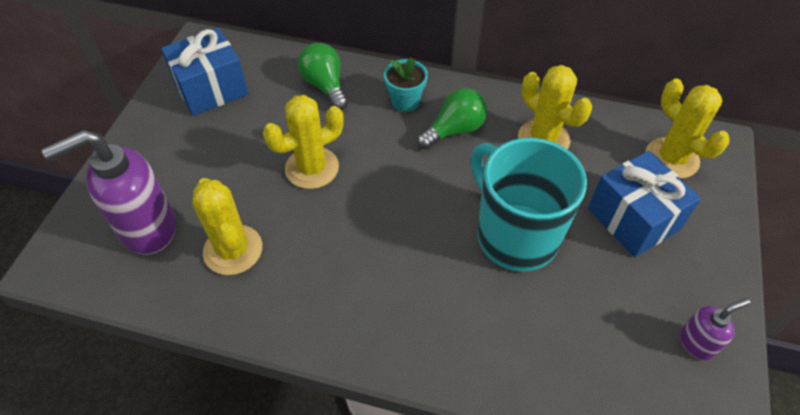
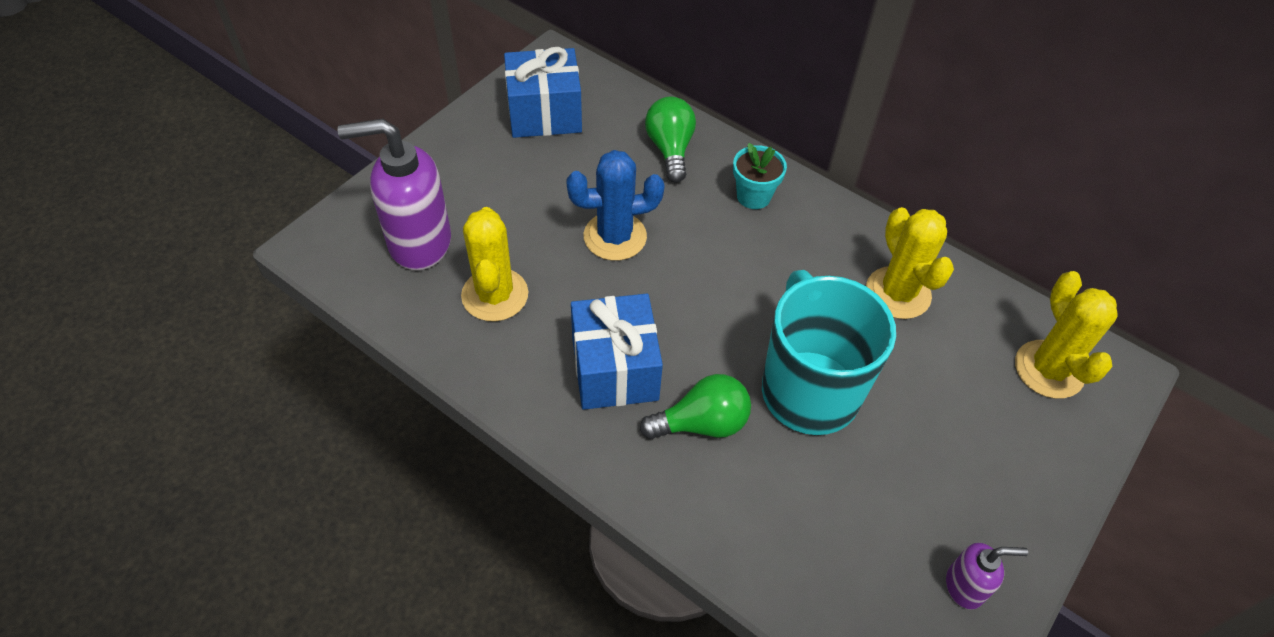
camera: 20 degrees right, 0 degrees up
(312, 168) = (615, 236): yellow cactus -> blue cactus
(454, 130) = (795, 248): green light bulb -> green light bulb (702, 423)
(633, 219) = (961, 422): blue gift -> blue gift (615, 369)

